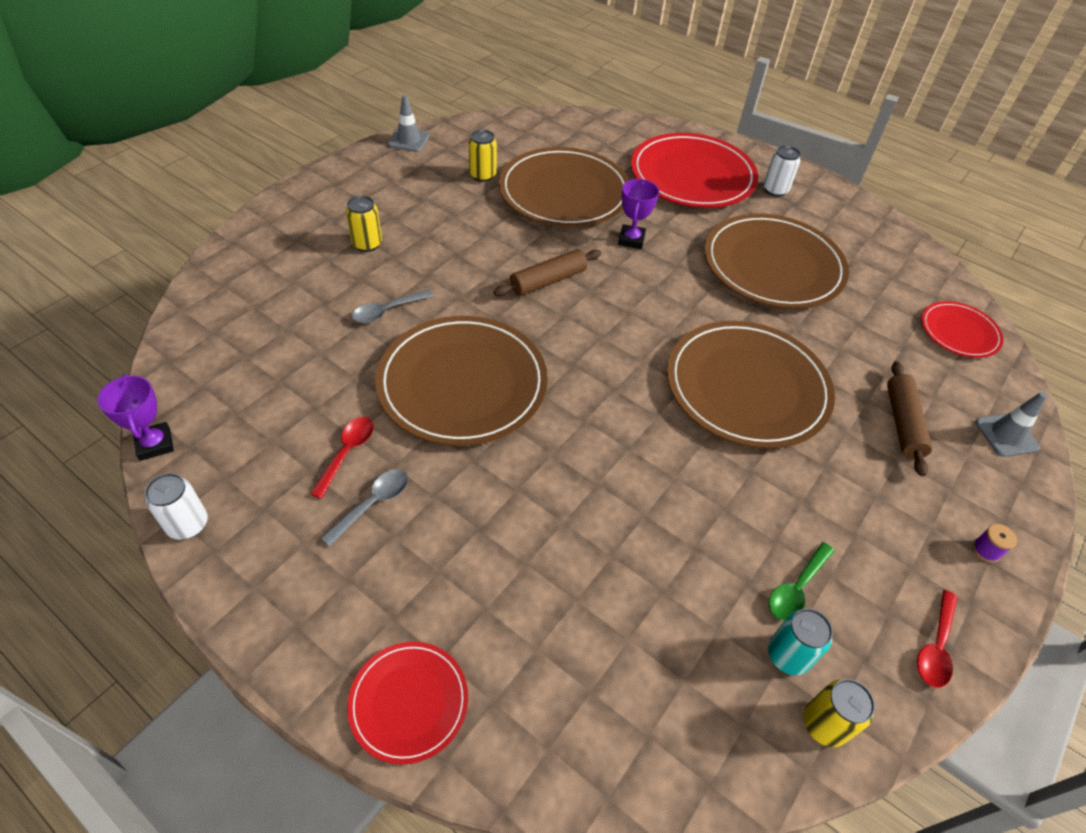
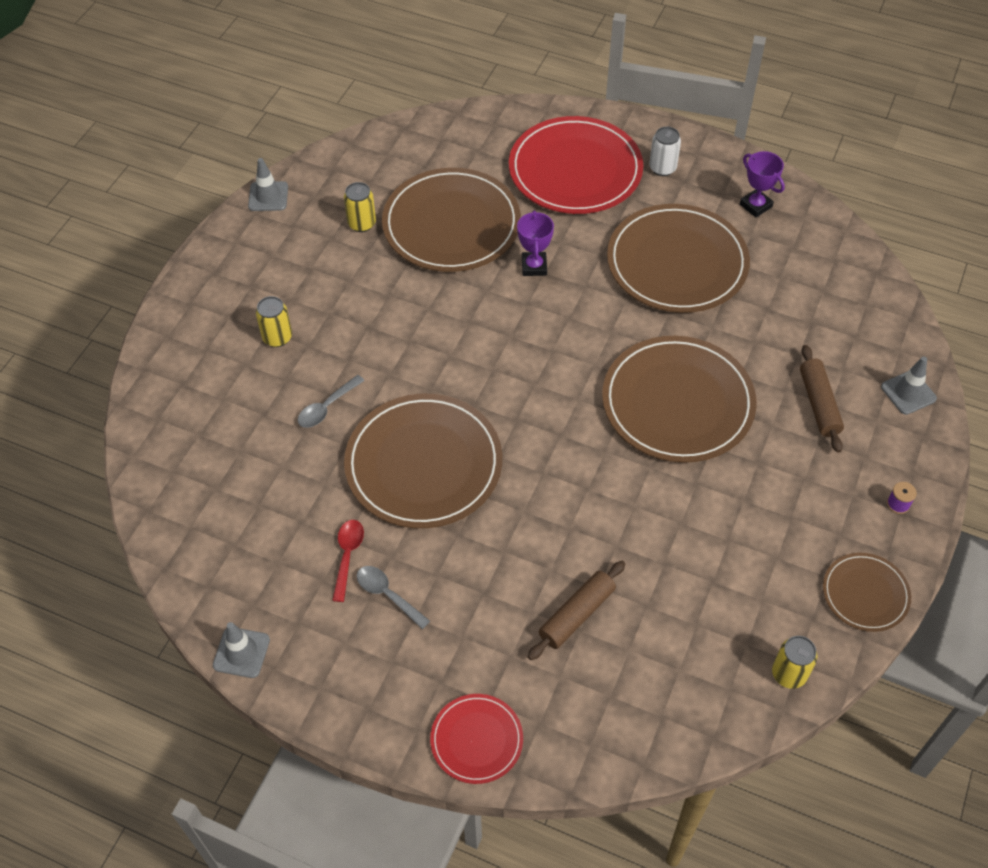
camera: 10 degrees left, 5 degrees up
(155, 444) = (177, 591): purple trophy -> purple trophy (755, 205)
(188, 524) = (241, 652): white can -> grey traffic cone
(372, 504) = (388, 595): grey spoon -> grey spoon turned 75 degrees counterclockwise
(548, 281) = (467, 335): brown rolling pin -> brown rolling pin (576, 614)
(788, 655) = (754, 630): turquoise can -> none
(797, 588) = (752, 575): green spoon -> none
(935, 646) = (865, 594): red spoon -> brown plate
(959, 332) = (859, 295): red plate -> none

